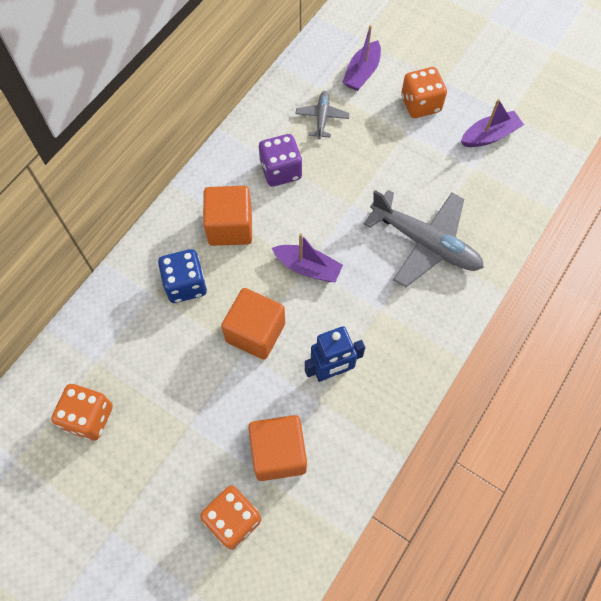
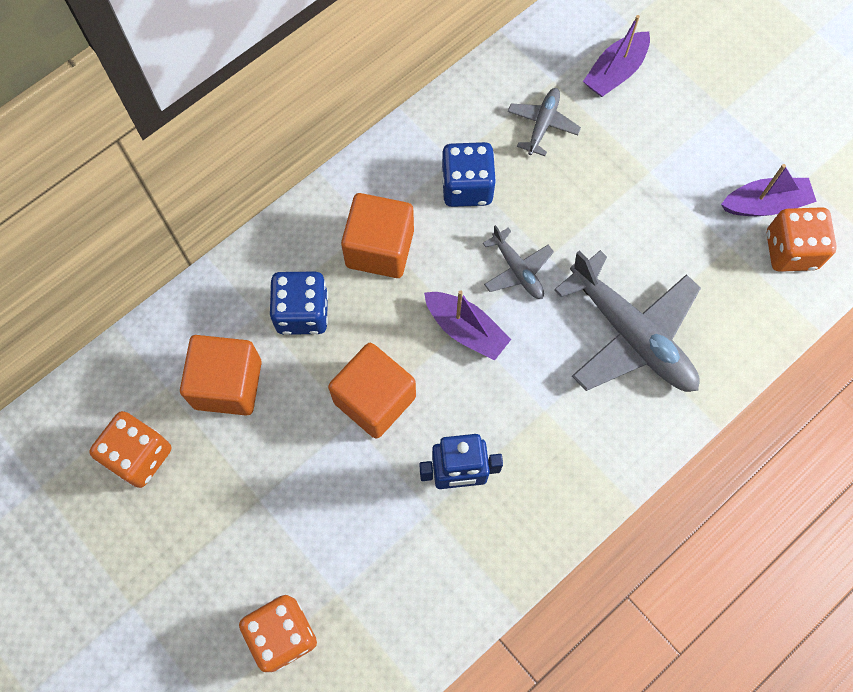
camera: 15 degrees right, 5 degrees up
(278, 453) = (361, 565): orange cube -> orange cube (228, 384)
(281, 171) = (467, 187): purple dice -> blue dice
(333, 218) = (517, 270): none -> grey plane
(420, 104) = (682, 136): orange dice -> orange dice (791, 250)

